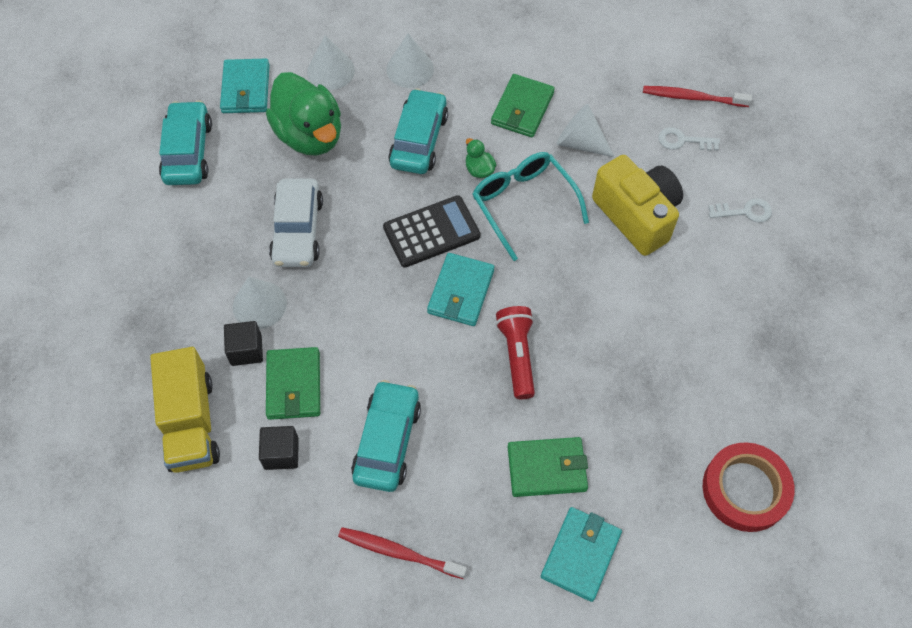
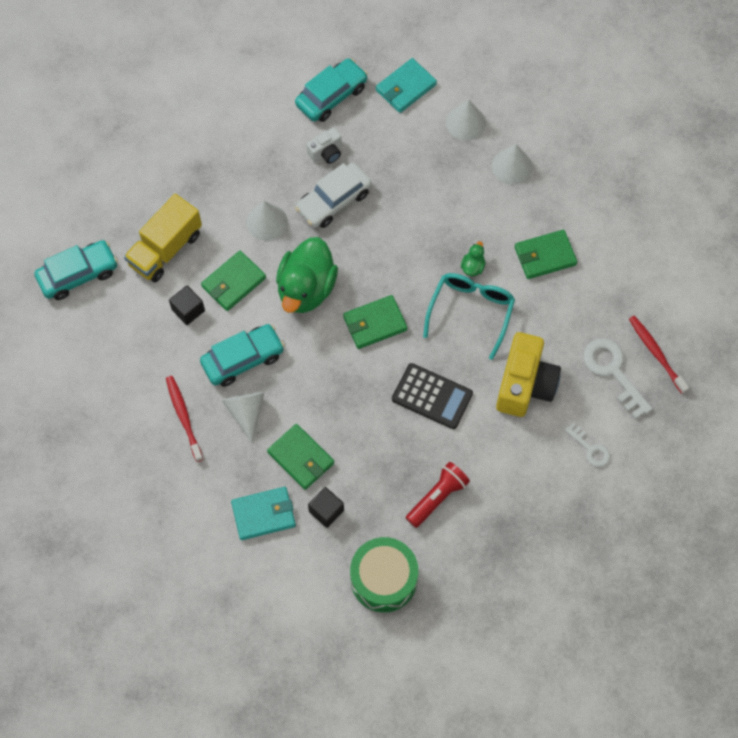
camera: 50 degrees right, 5 degrees up
(241, 199) = (326, 153): none -> white camera
(246, 350) = (233, 239): black cube -> black cube (326, 511)
(310, 135) = (406, 151): green duck -> green duck (306, 289)
(419, 140) = (461, 215): turquoise car -> turquoise car (78, 274)
(431, 232) = (401, 275): black calculator -> black calculator (432, 396)
(461, 291) = (375, 323): turquoise wallet -> green wallet
(517, 355) = (360, 387): red flashlight -> red flashlight (437, 497)
(580, 142) = (551, 310): white cone -> white cone (246, 412)
(683, 141) = (613, 372): white key -> white key, size x1.73
(745, 489) = (383, 579): red tape -> green drum

